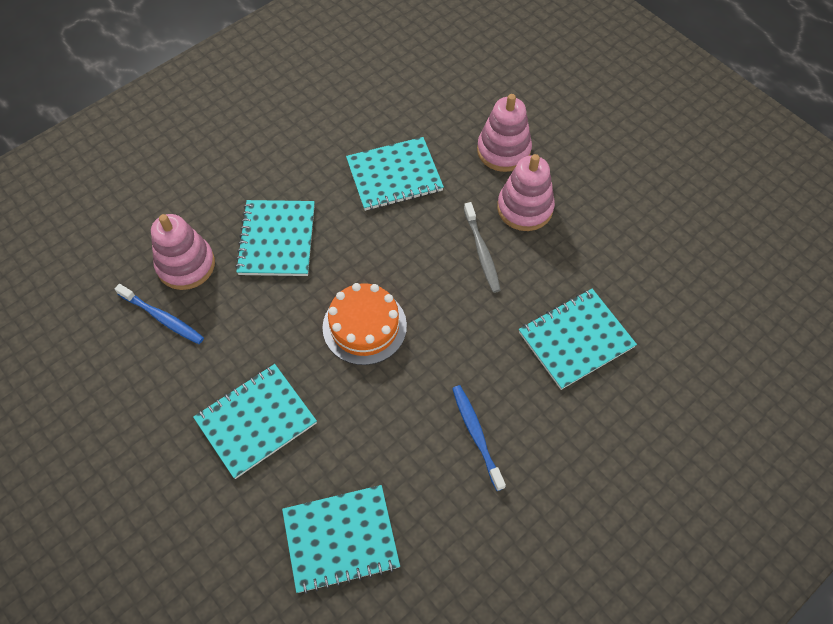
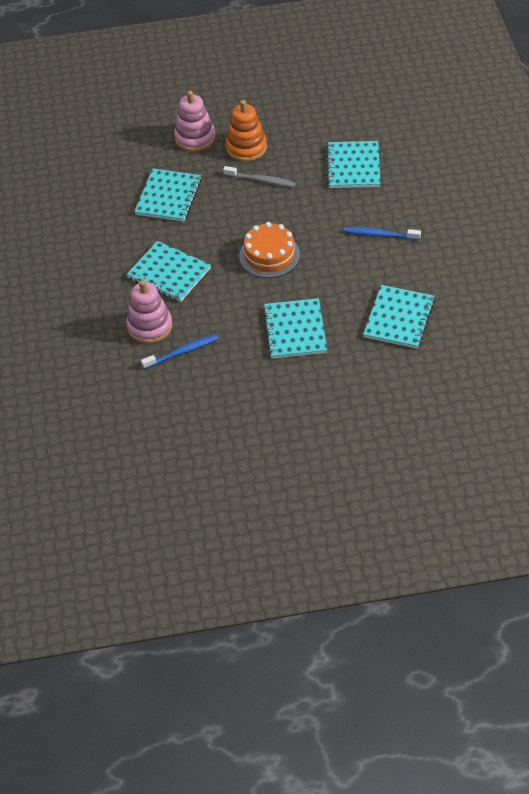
camera: 55 degrees left, 10 degrees down
(524, 208) = (246, 148): pink stacking toy -> orange stacking toy

